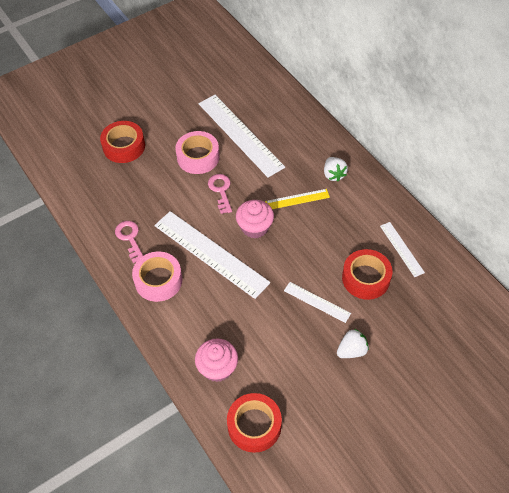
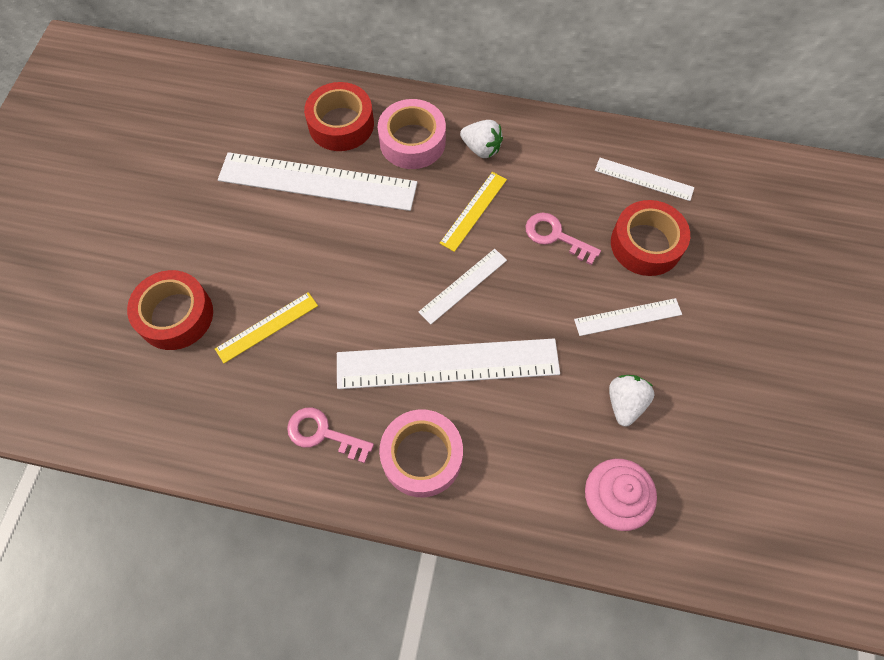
camera: 45 degrees left, 10 degrees up
(153, 179) = (267, 327): none -> yellow ruler
(198, 157) = (295, 252): pink tape -> pink tape (412, 141)
(221, 191) = (371, 273): pink key -> pink key (555, 236)
(254, 425) = (725, 529): red tape -> red tape (341, 124)
(255, 227) = (463, 285): pink cupcake -> white ruler
(351, 350) = (722, 341): white strawberry -> white strawberry (625, 403)

